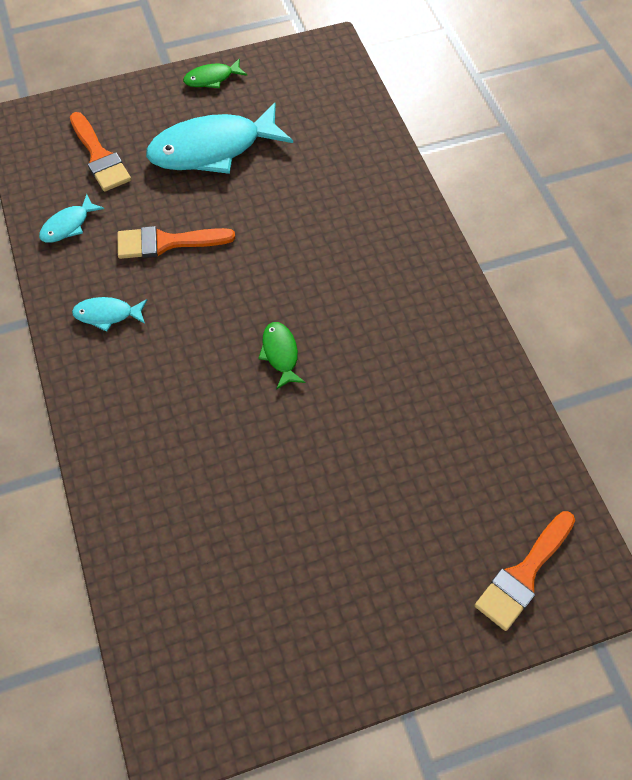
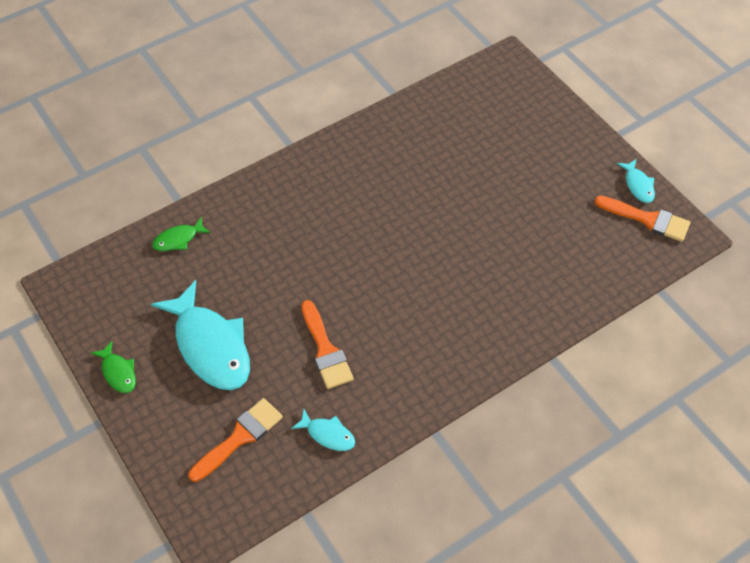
camera: 105 degrees left, 5 degrees down
(107, 314) = (411, 370): turquoise fish -> turquoise fish (638, 185)
(280, 354) = (407, 245): green fish -> green fish (178, 239)
(523, 574) = (515, 93): orange brush -> orange brush (647, 219)

